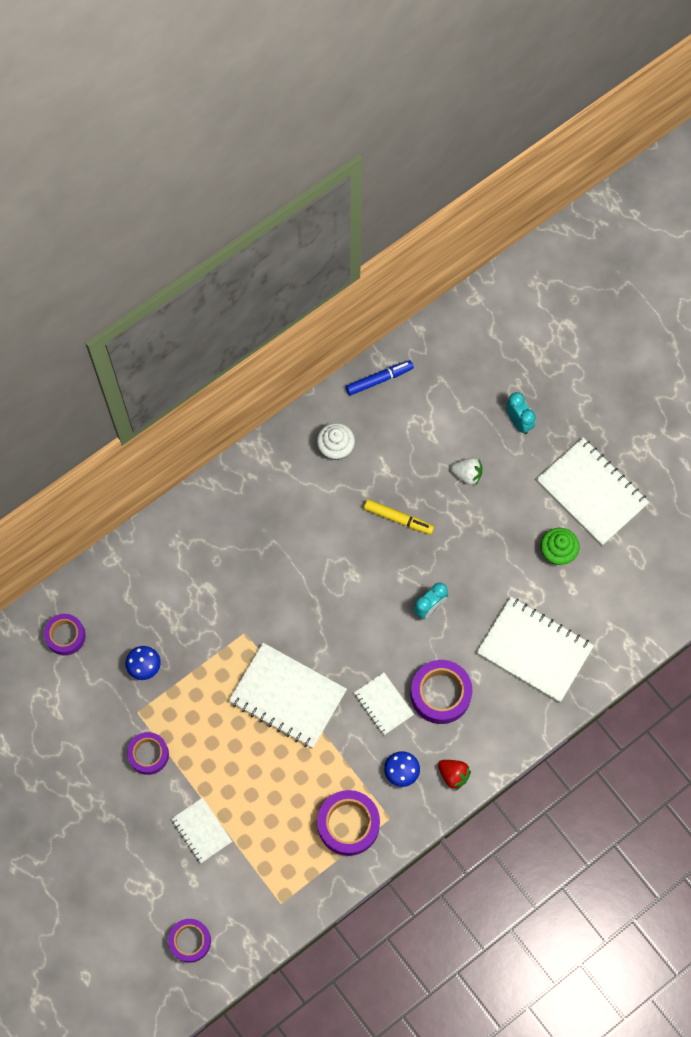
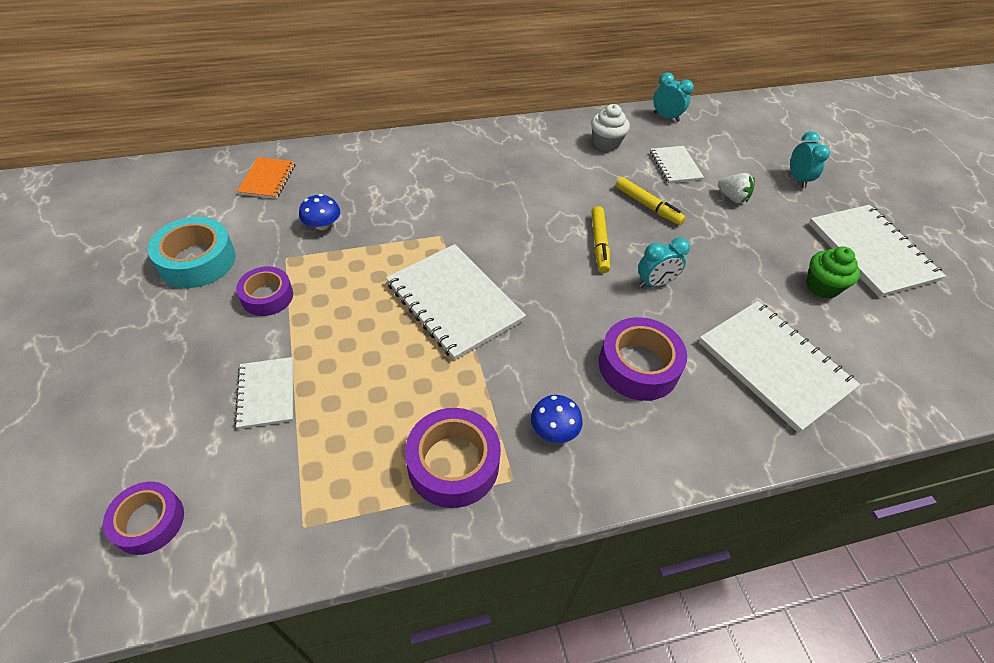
camera: 20 degrees right, 20 degrees down
(65, 636) = (267, 179): purple tape -> orange notebook
(73, 746) = (197, 260): none -> turquoise tape
(373, 583) = (599, 243): none -> yellow marker
(379, 379) = (666, 117): blue marker -> turquoise clock
(383, 704) = (563, 350): white notebook -> white notebook (675, 166)
(453, 775) = (623, 462): red strawberry -> none

